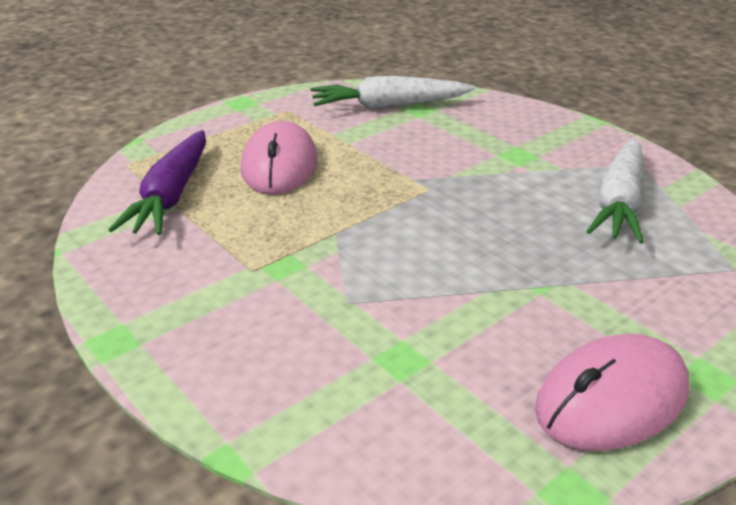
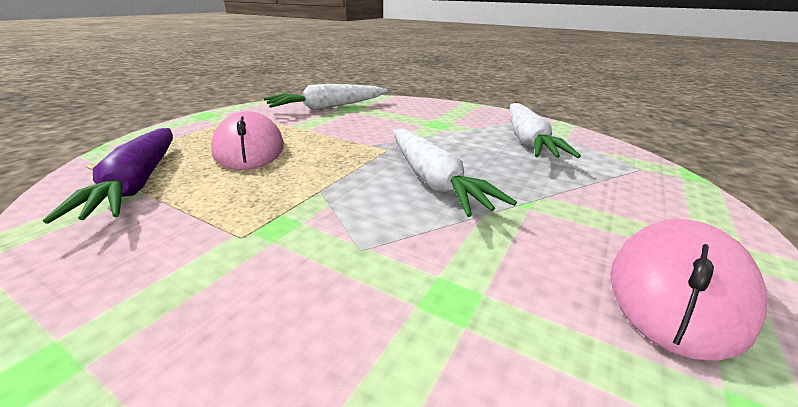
camera: 20 degrees left, 5 degrees down
(458, 241) = (433, 180): none -> white carrot

